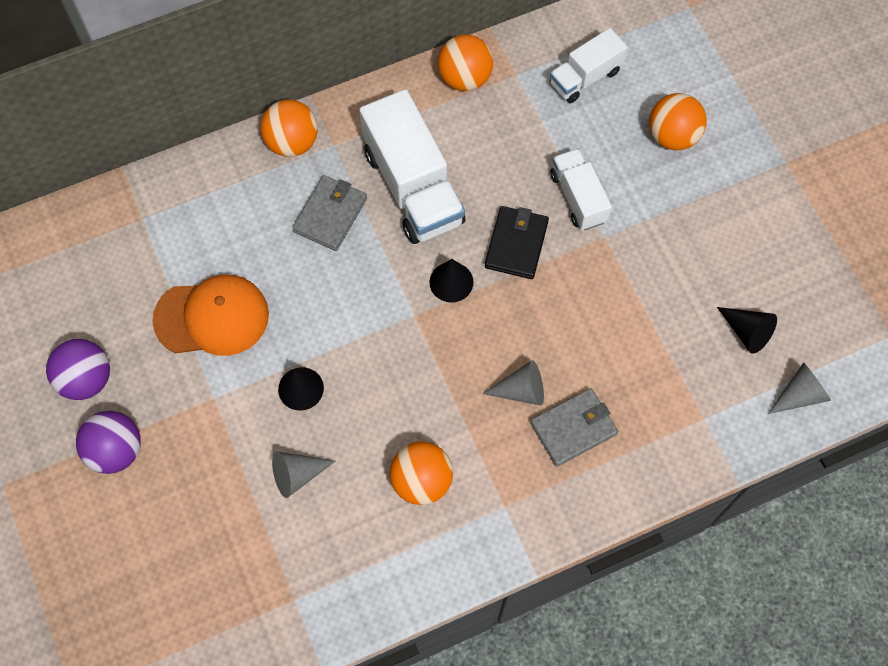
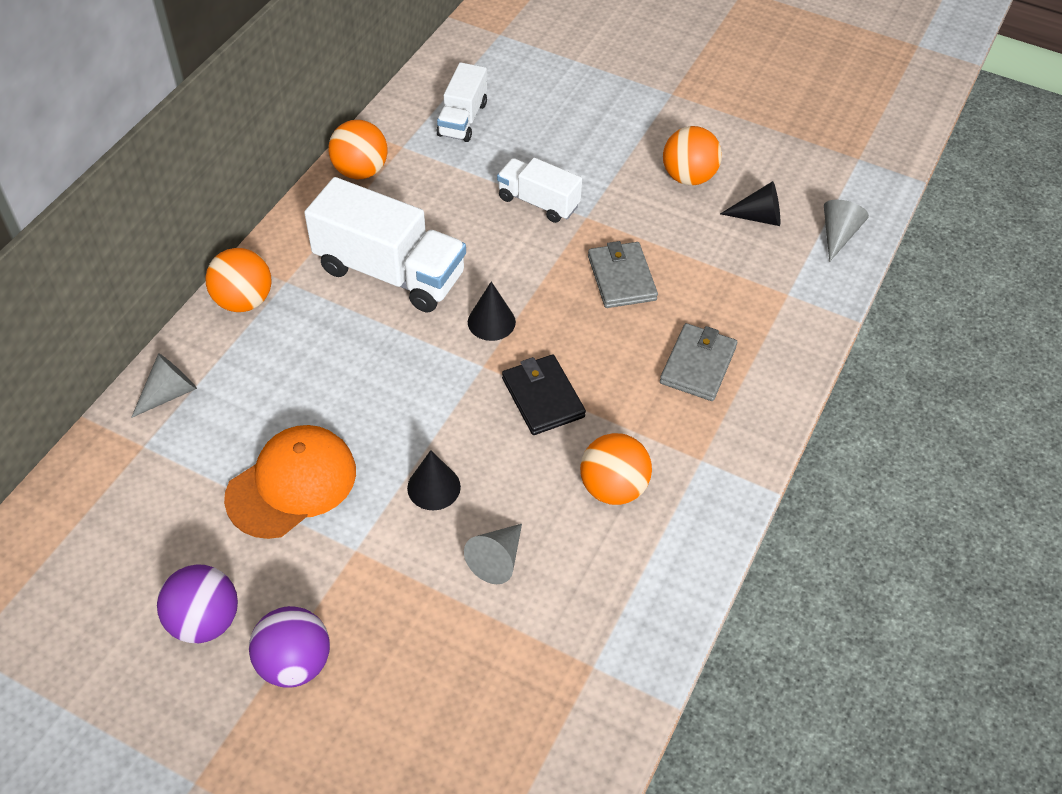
camera: 40 degrees left, 15 degrees down
(330, 215) = (333, 335): grey wallet -> grey wallet (621, 278)
(516, 244) = (520, 263): black wallet -> black wallet (542, 397)
(521, 390) = (628, 365): grey cone -> grey cone (169, 393)
(672, 136) = (571, 121): orange ball -> orange ball (688, 177)

